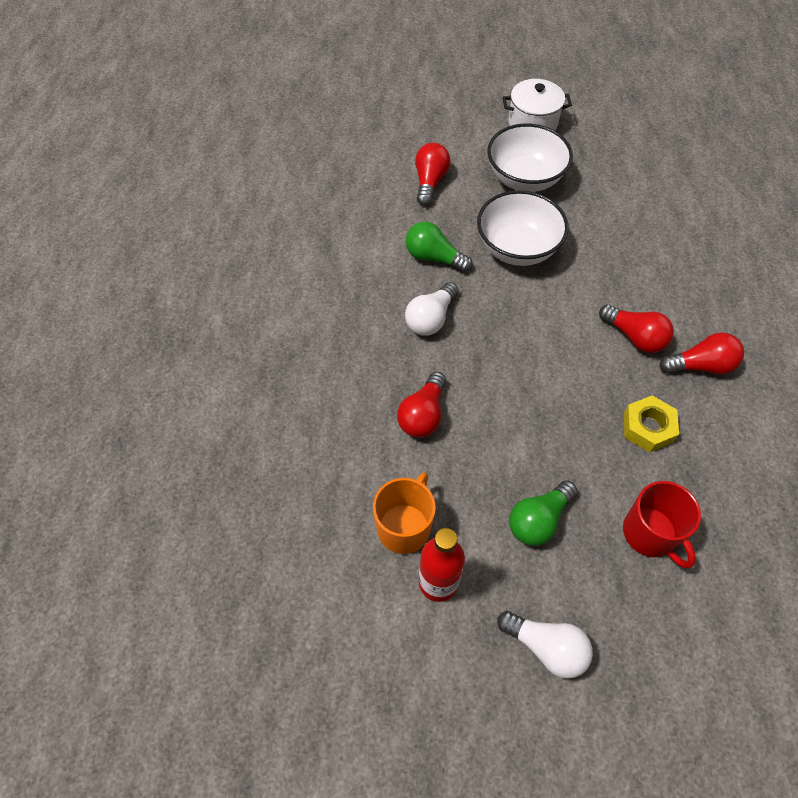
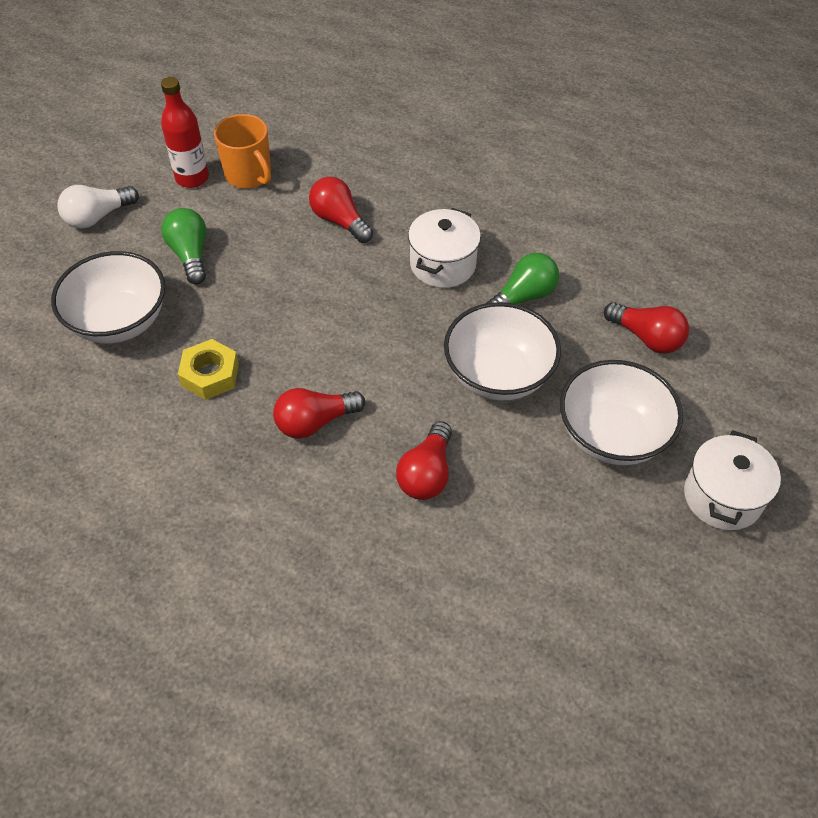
camera: 115 degrees right, 5 degrees down
(431, 318) = (443, 264): white light bulb -> white pot
(650, 534) = (119, 321): red mug -> white bowl
(700, 366) = (241, 462): red light bulb -> red light bulb (426, 473)

